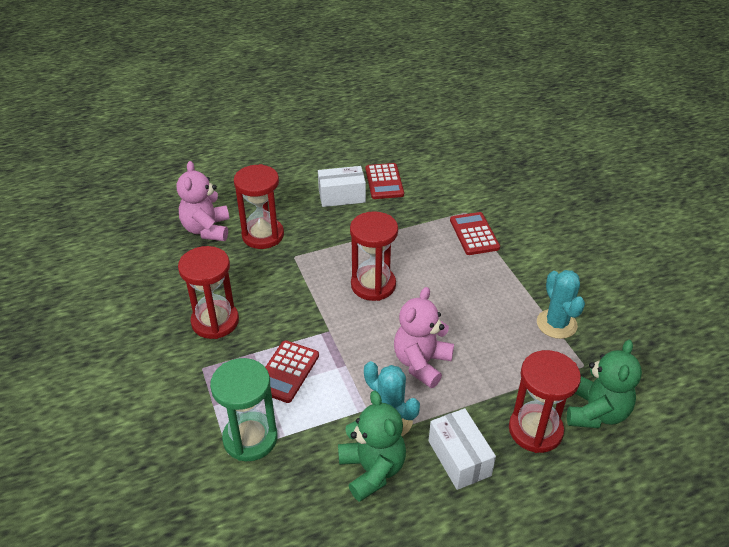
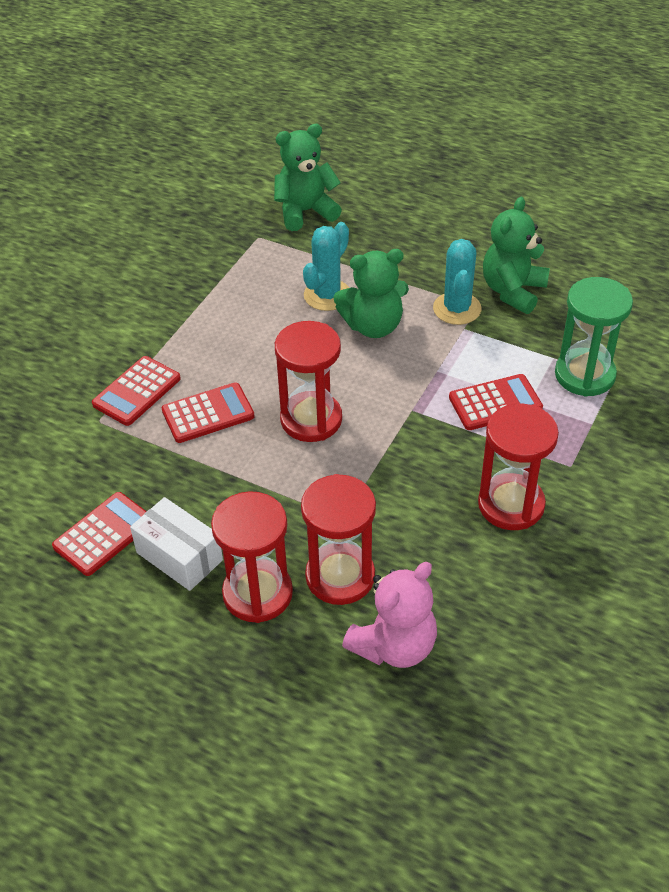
camera: 130 degrees left, 5 degrees up
(421, 363) = (373, 326): pink teddy bear -> green teddy bear
(425, 250) = (208, 414): none -> red calculator
(459, 458) = (441, 255): white box -> none
(535, 430) = (363, 232): red hourglass -> red hourglass (257, 593)
(556, 324) = (222, 272): turquoise cactus -> turquoise cactus (327, 295)

